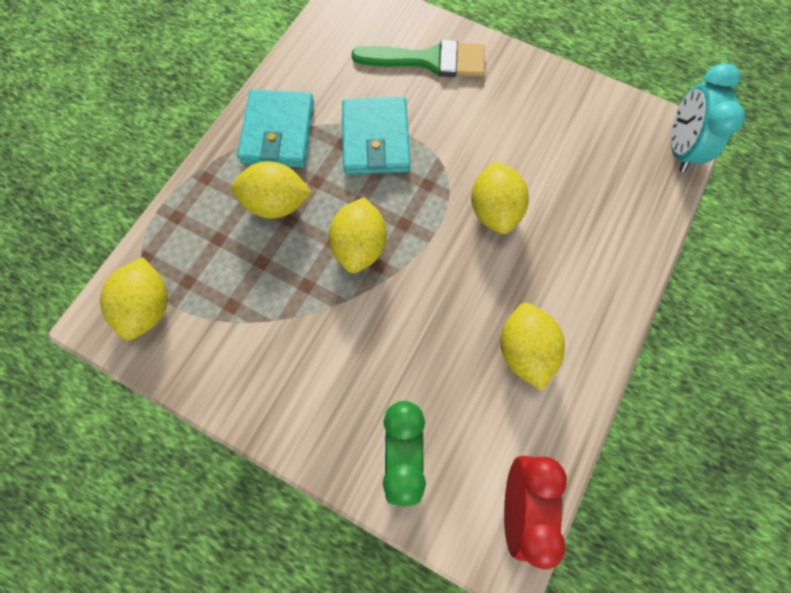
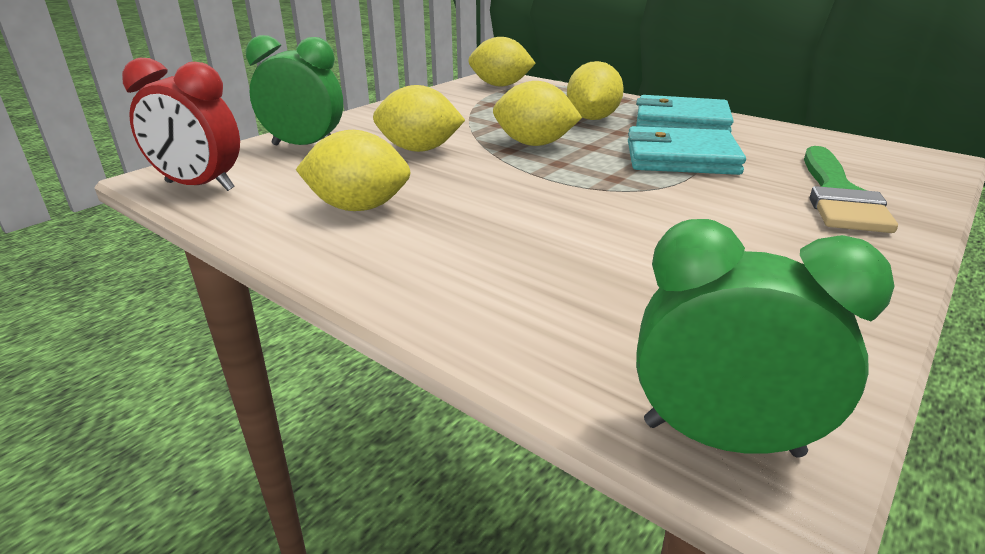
camera: 100 degrees right, 40 degrees down
(494, 211) = (569, 211): yellow lemon -> yellow lemon (419, 149)
(679, 149) = (721, 438): turquoise clock -> green clock

